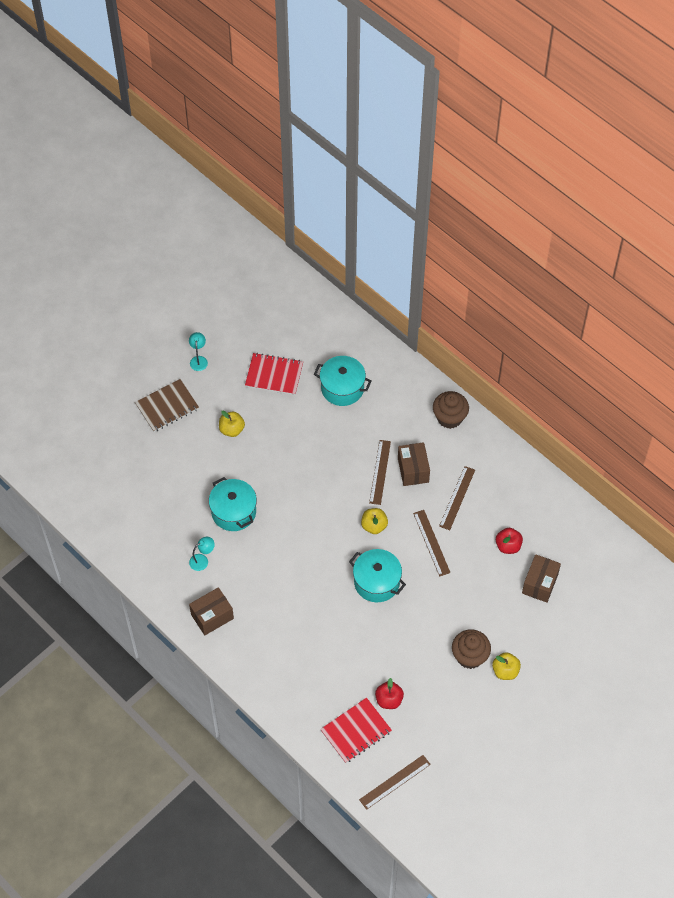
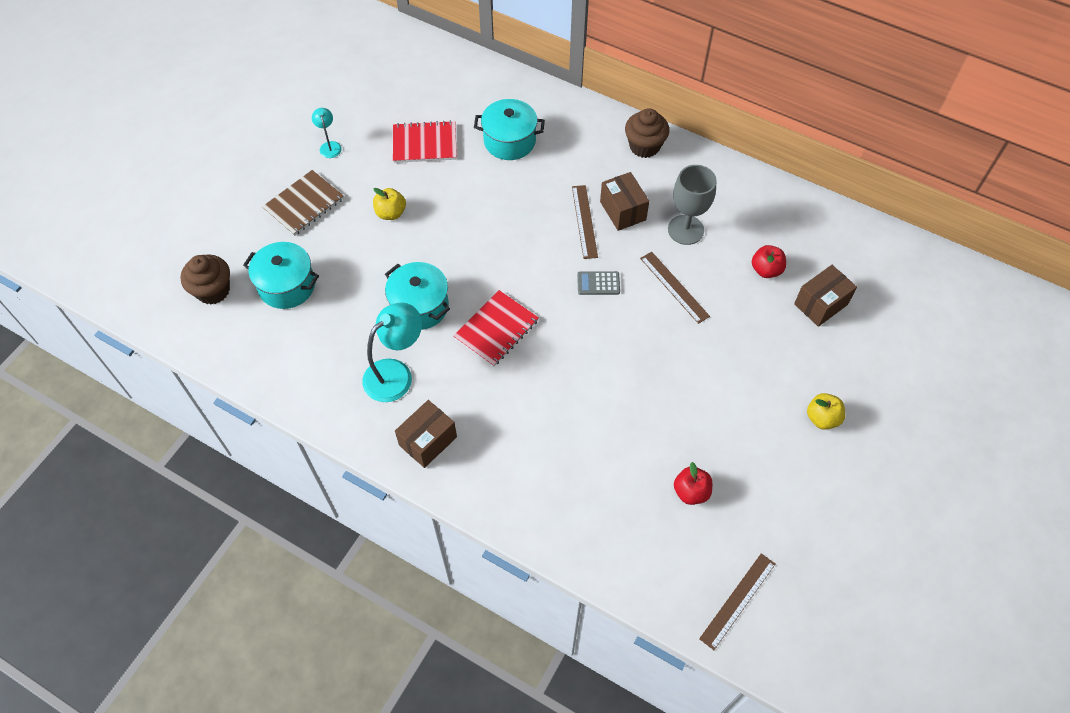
camera: 15 degrees left, 0 degrees up
(202, 560) = (396, 373): turquoise lamp -> turquoise lamp, size x1.96
(356, 731) = (662, 544): red notebook -> red notebook (496, 329)
(374, 526) = (598, 283): yellow apple -> grey calculator
(376, 582) = (624, 348): turquoise pot -> turquoise pot (287, 286)
(457, 498) = (685, 230): brown ruler -> grey goblet
(469, 656) = (771, 411): brown cupcake -> brown cupcake (213, 290)
(540, 584) = (820, 304): brown box -> brown box turned 45 degrees clockwise

